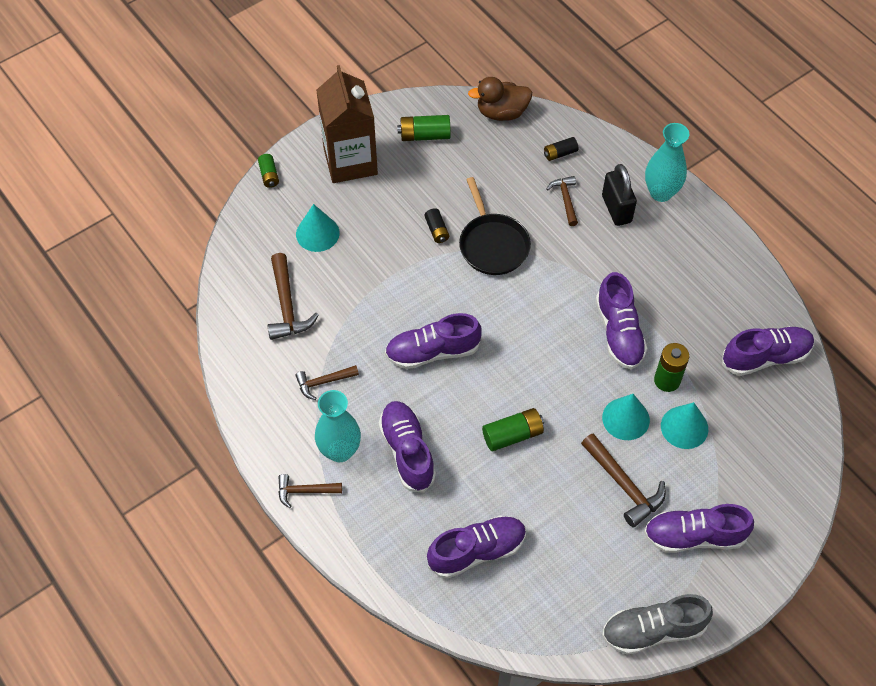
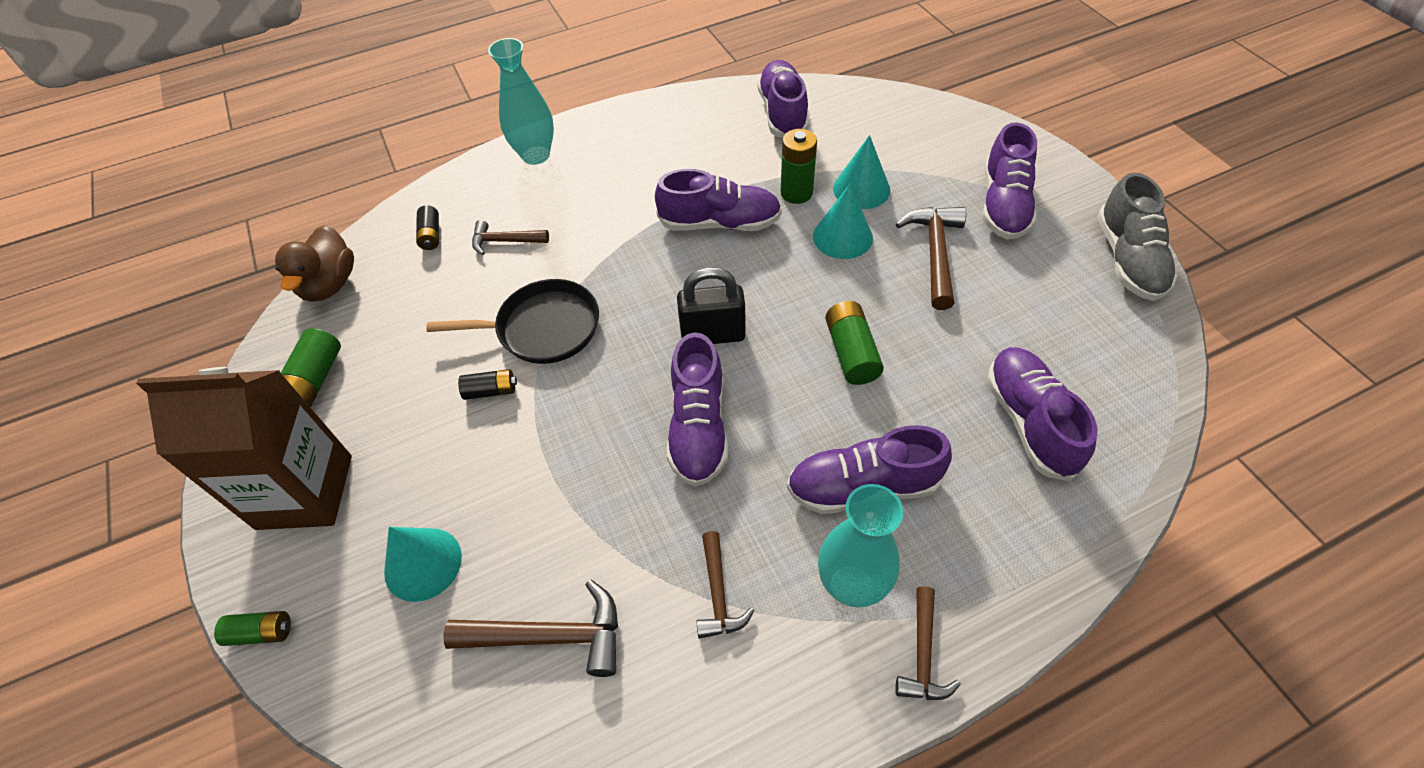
camera: 75 degrees left, 5 degrees down
(616, 209) = (541, 196): black padlock -> black padlock (713, 334)
(624, 485) = (935, 253): brown hammer -> brown hammer turned 60 degrees counterclockwise

